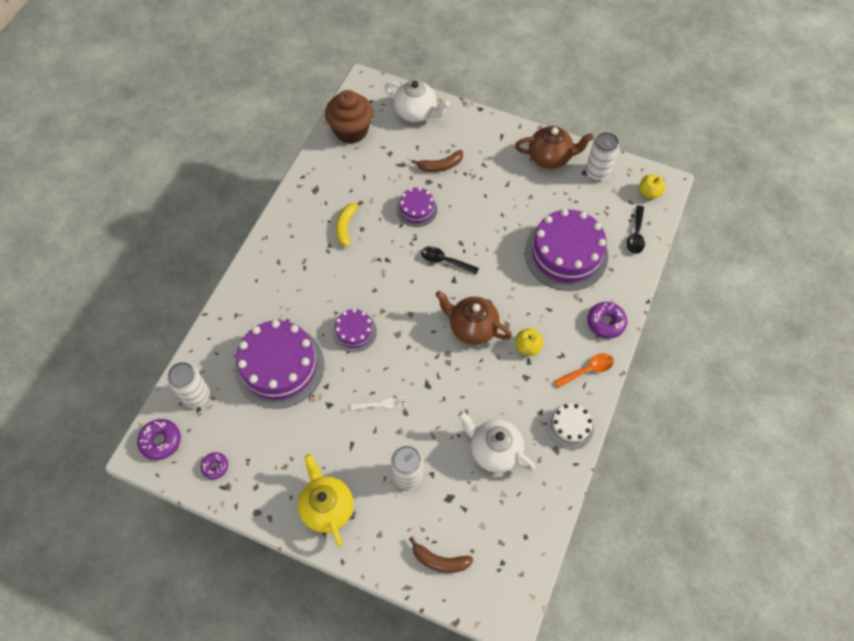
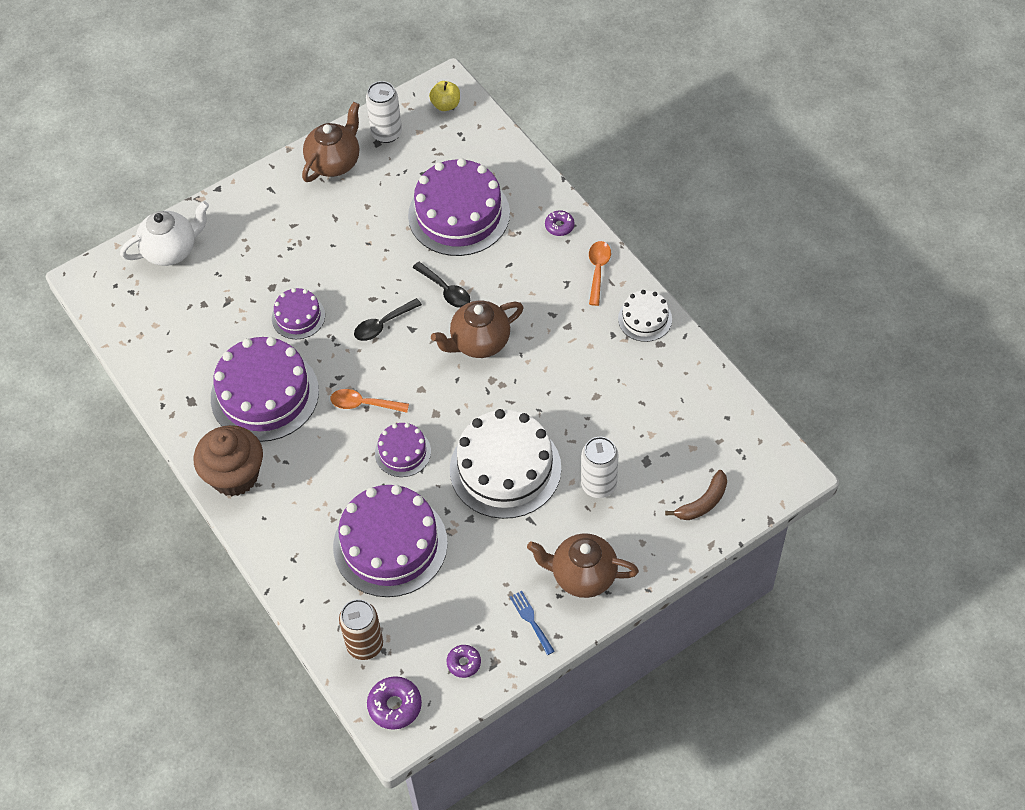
camera: 55 degrees left, 5 degrees down
(196, 395) = (365, 645): white can -> brown can
(272, 492) = (531, 620): none -> blue fork
(327, 507) = (582, 576): yellow teapot -> brown teapot
(346, 226) = (264, 394): yellow banana -> purple cake
(351, 131) = (140, 325): brown cupcake -> brown cupcake (234, 475)
(376, 286) = (363, 404): none -> orange spoon
(382, 404) = (505, 468): white fork -> white cake
(440, 166) = (261, 265): brown banana -> none
(494, 451) = (625, 396): white teapot -> none
(527, 346) = (536, 306): yellow apple -> none
(606, 322) = (559, 226): purple donut -> purple donut, size x0.64
(636, 235) = (484, 144): black spoon -> black spoon (445, 290)

